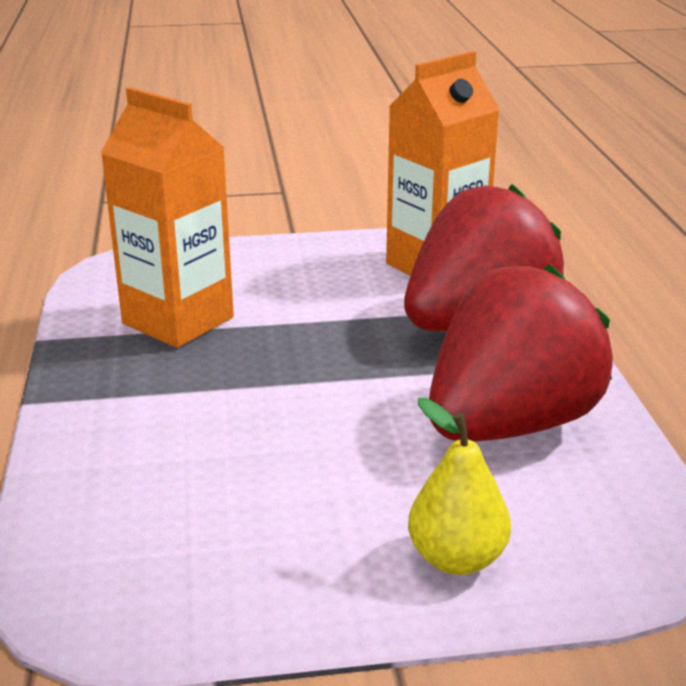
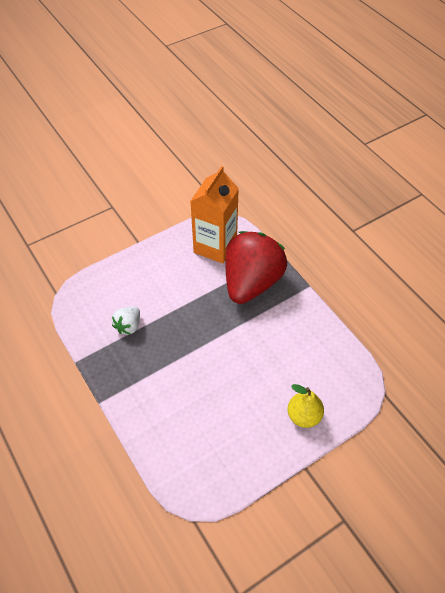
camera: 25 degrees left, 25 degrees up
(178, 320) = (128, 326): orange carton -> white strawberry
(509, 425) = (290, 340): red strawberry -> none

